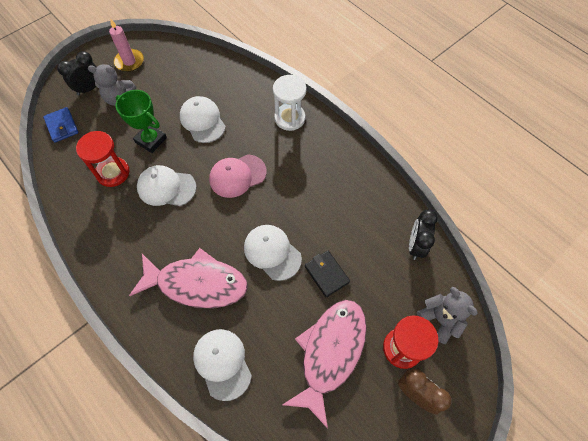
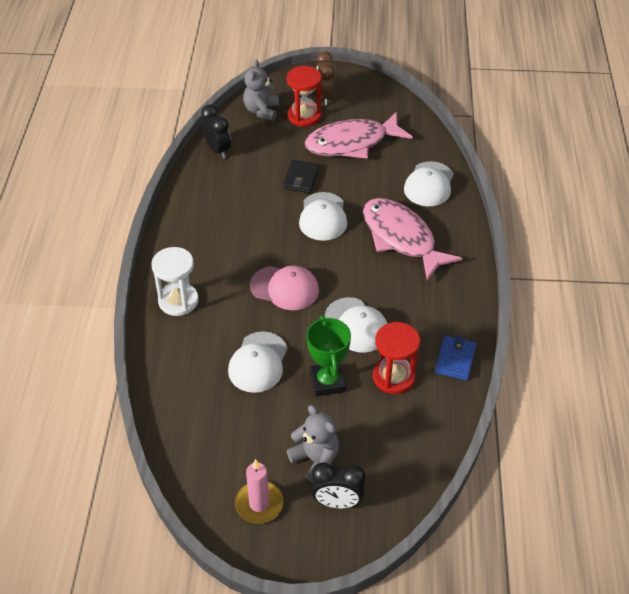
camera: 135 degrees left, 15 degrees down
(62, 126) = (406, 474): blue wallet -> blue wallet (455, 360)
(416, 245) = (217, 150): black clock -> black clock turned 90 degrees counterclockwise

